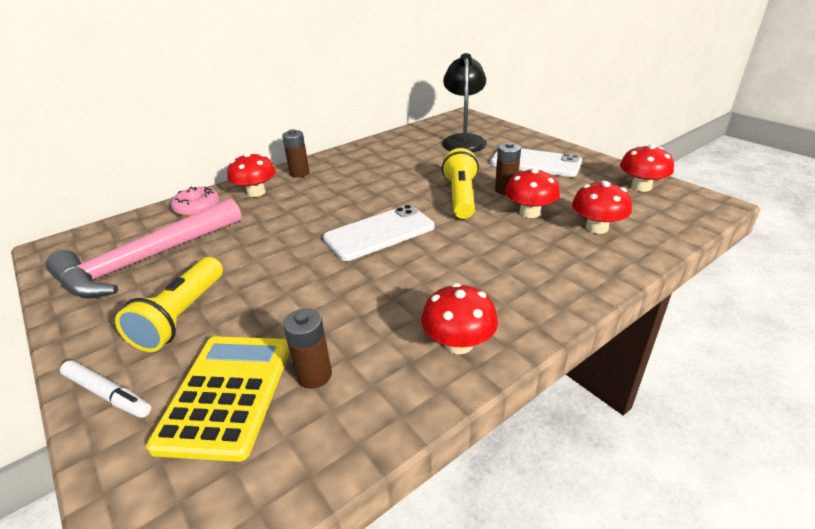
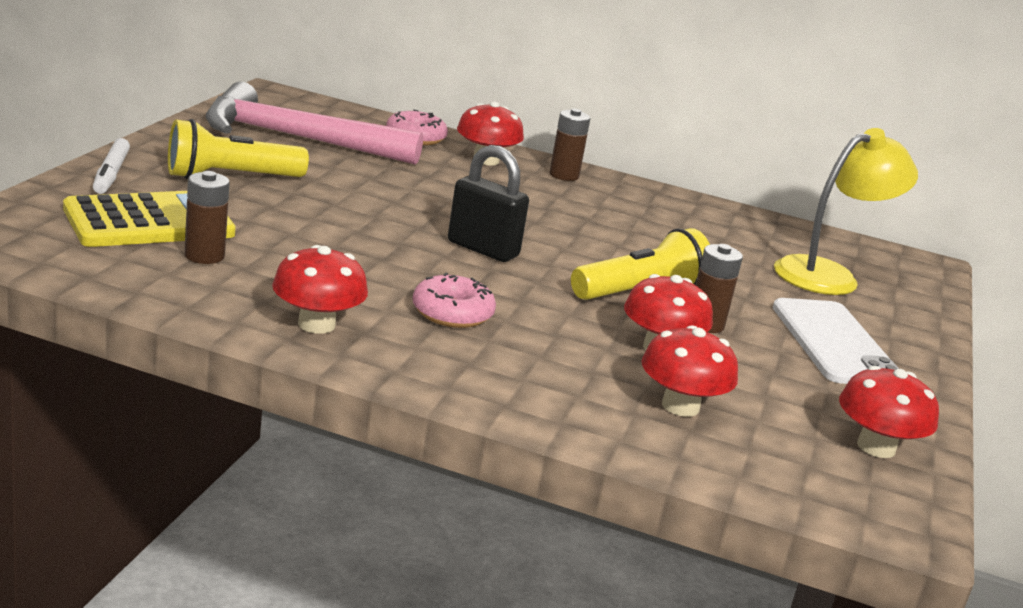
camera: 50 degrees right, 10 degrees down
(379, 233) = (483, 249): white phone -> black padlock
(462, 273) = (452, 313): none -> pink donut
(464, 140) = (829, 275): black lamp -> yellow lamp

